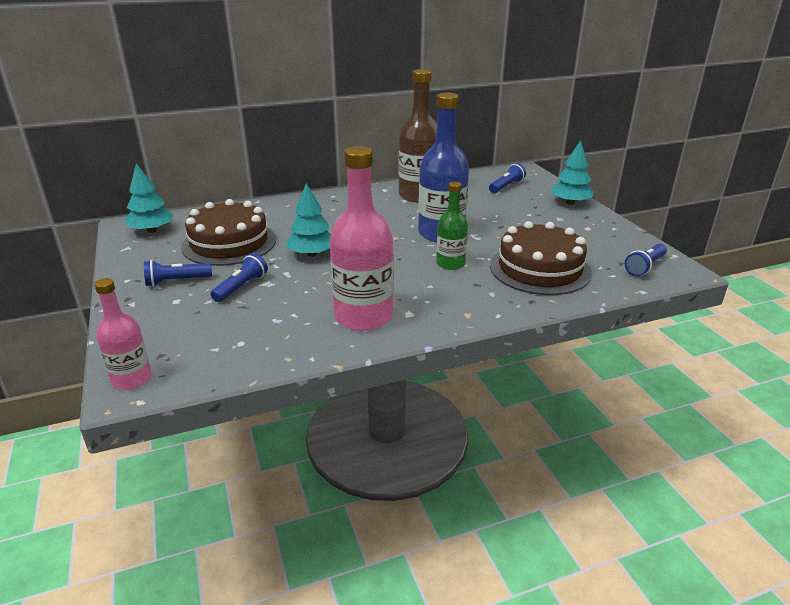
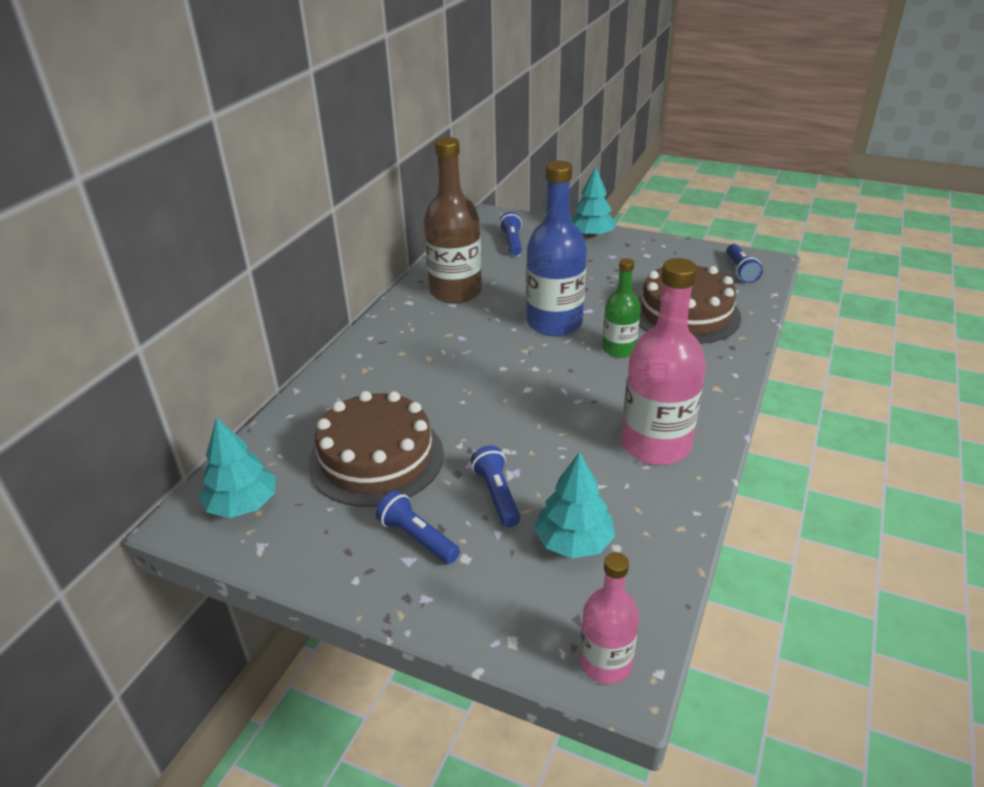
camera: 45 degrees left, 5 degrees up
(177, 281) = (417, 538): blue flashlight -> blue flashlight turned 105 degrees clockwise
(312, 254) = (487, 415): turquoise tree -> turquoise tree (573, 542)

